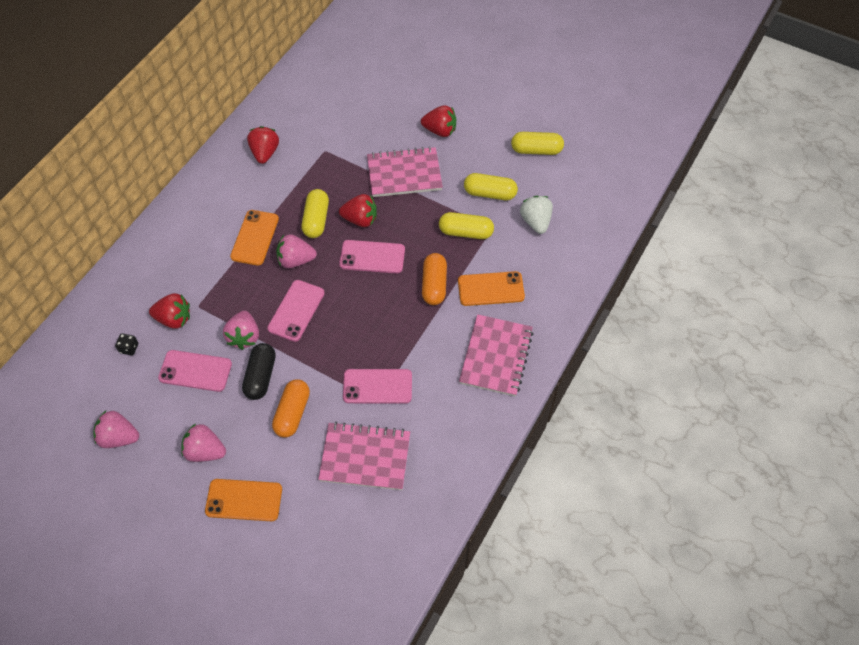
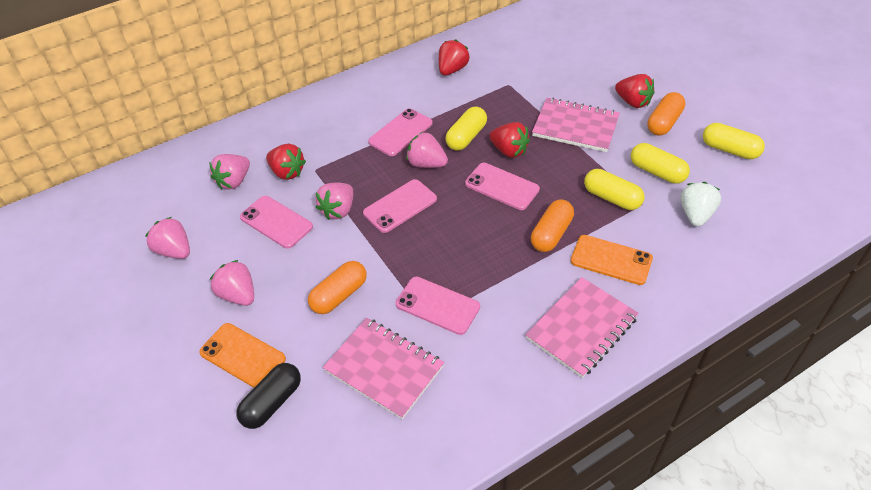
camera: 30 degrees right, 10 degrees down
(129, 348) = (234, 181): black dice -> pink strawberry
(255, 238) = (400, 132): orange phone -> pink phone
(260, 376) = (331, 250): black capsule -> black capsule (272, 402)
(474, 142) = (664, 122): none -> orange capsule

